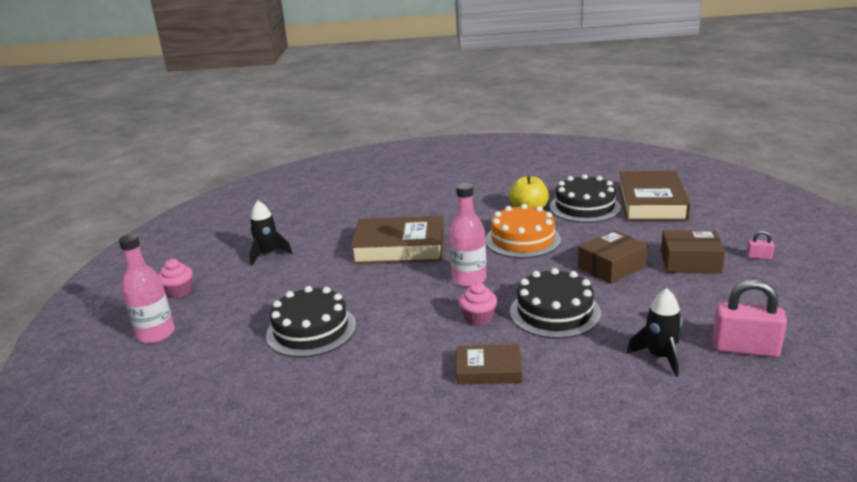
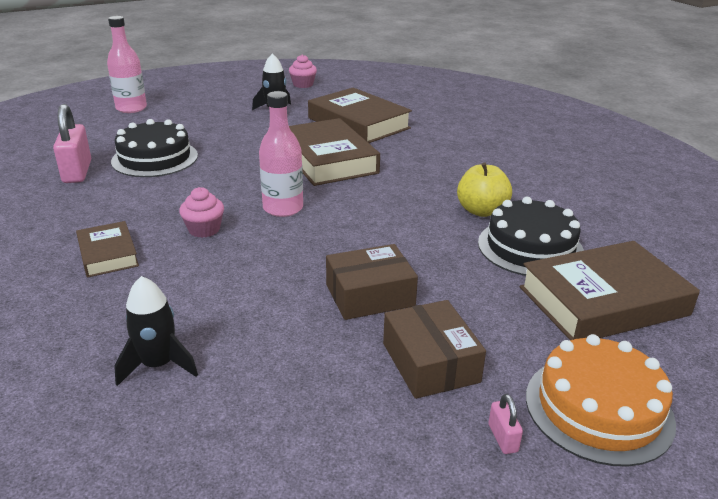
camera: 60 degrees right, 5 degrees up
(179, 291) = (196, 98): pink cupcake -> pink cupcake (303, 84)
(342, 223) = (358, 123): none -> brown book
(522, 240) = (398, 221): orange cake -> orange cake (598, 408)
(554, 312) = (235, 272): black cake -> none
(611, 267) = (370, 295): brown box -> brown box turned 45 degrees counterclockwise
(745, 349) = (198, 443): pink padlock -> pink padlock (77, 172)

